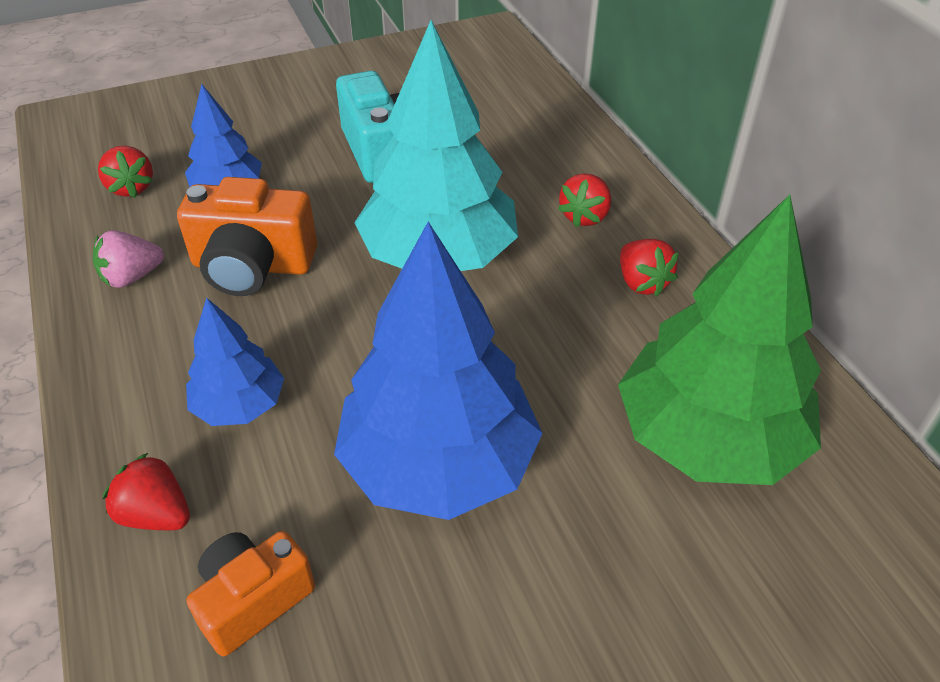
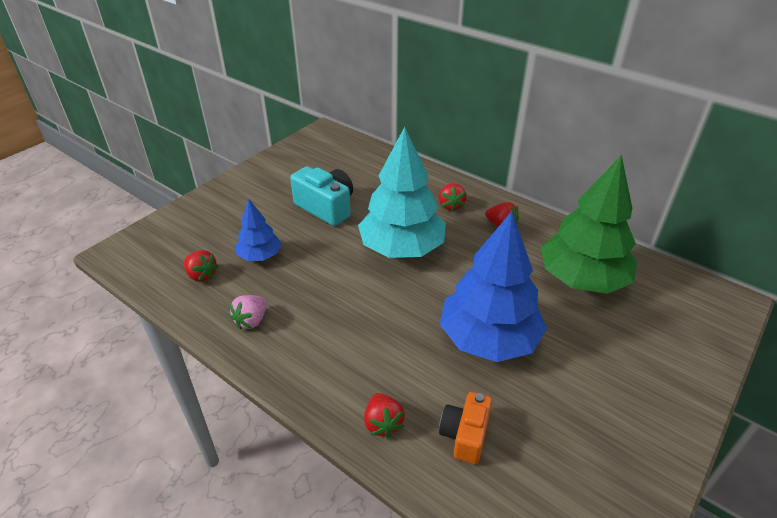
camera: 30 degrees left, 5 degrees down
(156, 514) = (383, 423): red strawberry -> red strawberry turned 105 degrees counterclockwise
(240, 405) = (373, 356): blue tree -> none
(252, 266) = (313, 289): orange camera -> none

